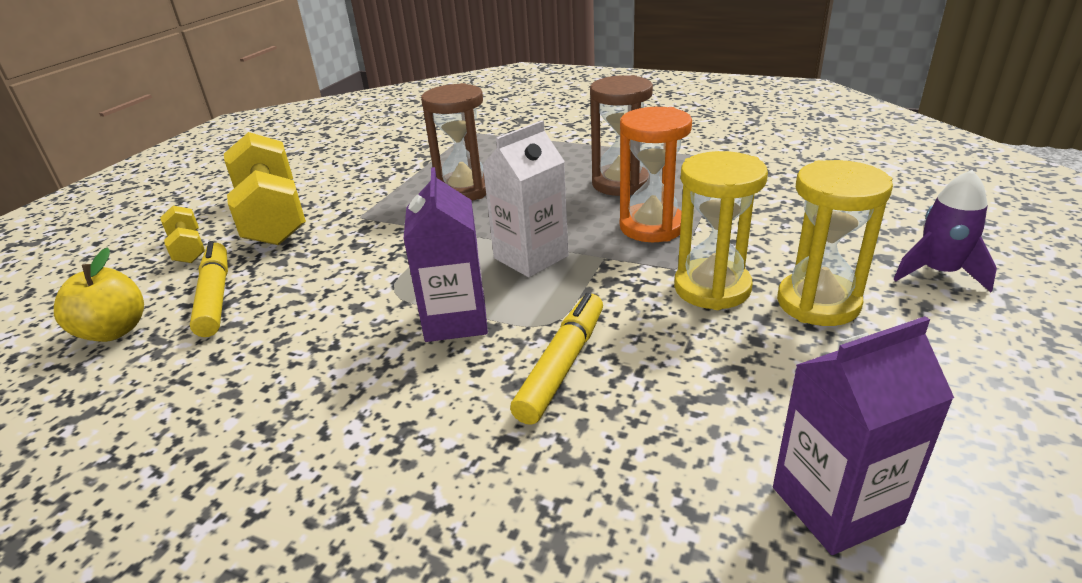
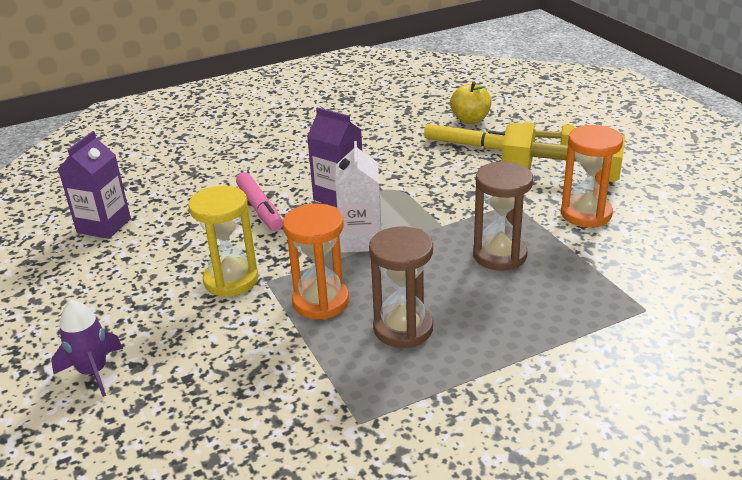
camera: 130 degrees right, 0 degrees up
(348, 183) = (586, 214): none -> orange hourglass
(561, 365) = (260, 208): yellow marker -> pink marker
(818, 303) = (161, 304): yellow hourglass -> none

